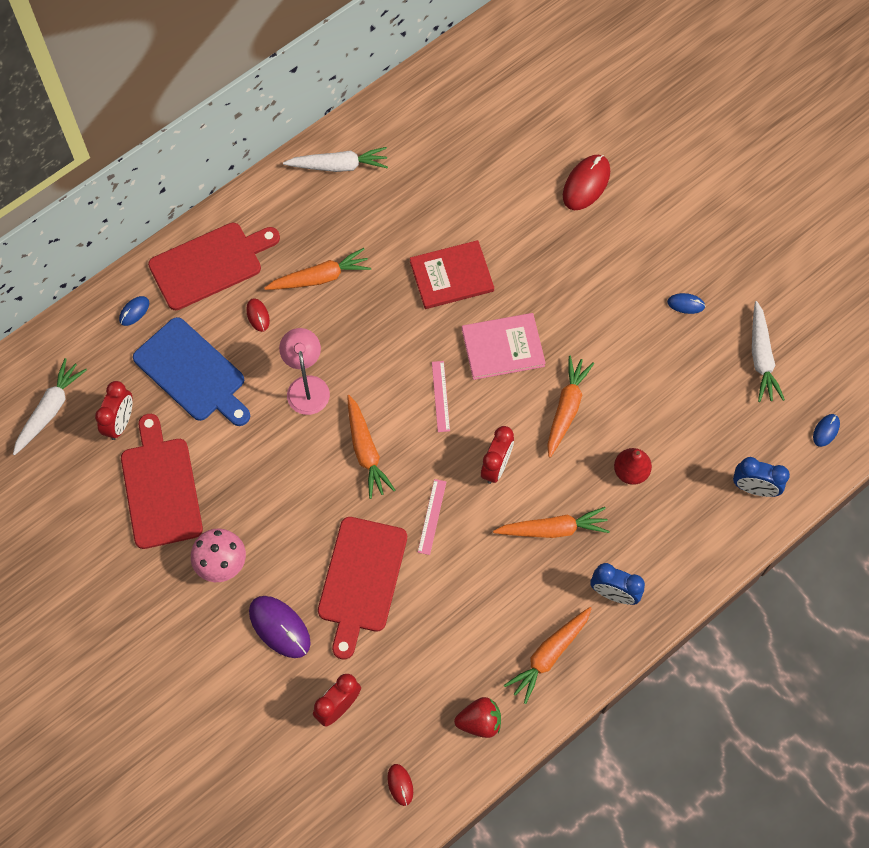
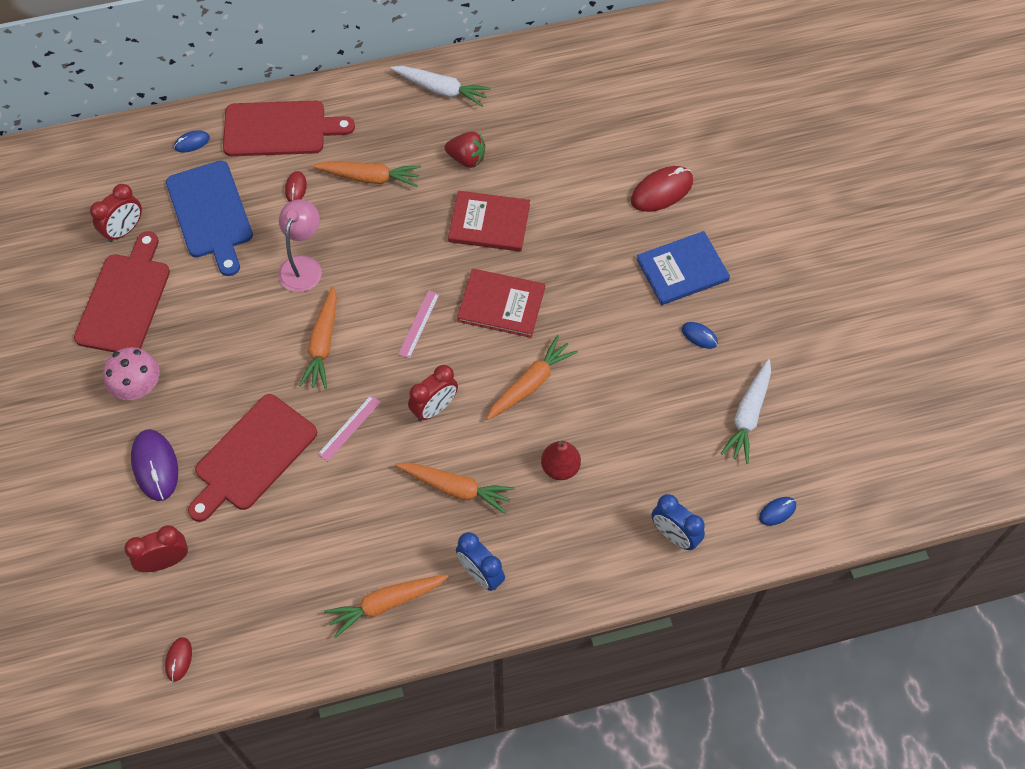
camera: 25 degrees right, 5 degrees down
(50, 410) = (72, 195): white carrot -> none
(479, 721) = (285, 635): red strawberry -> red strawberry (466, 159)
(503, 347) = (501, 304): pink book -> red book
(641, 250) = (682, 270): none -> blue book

